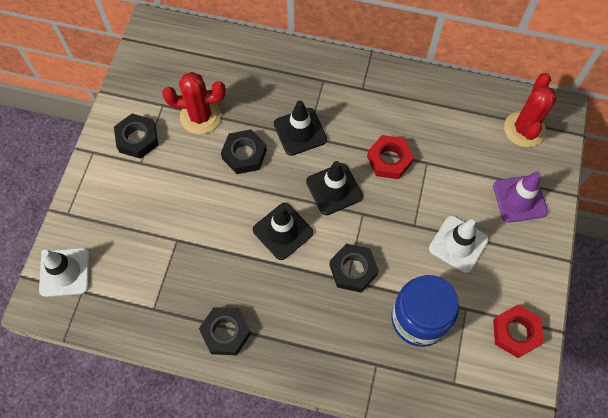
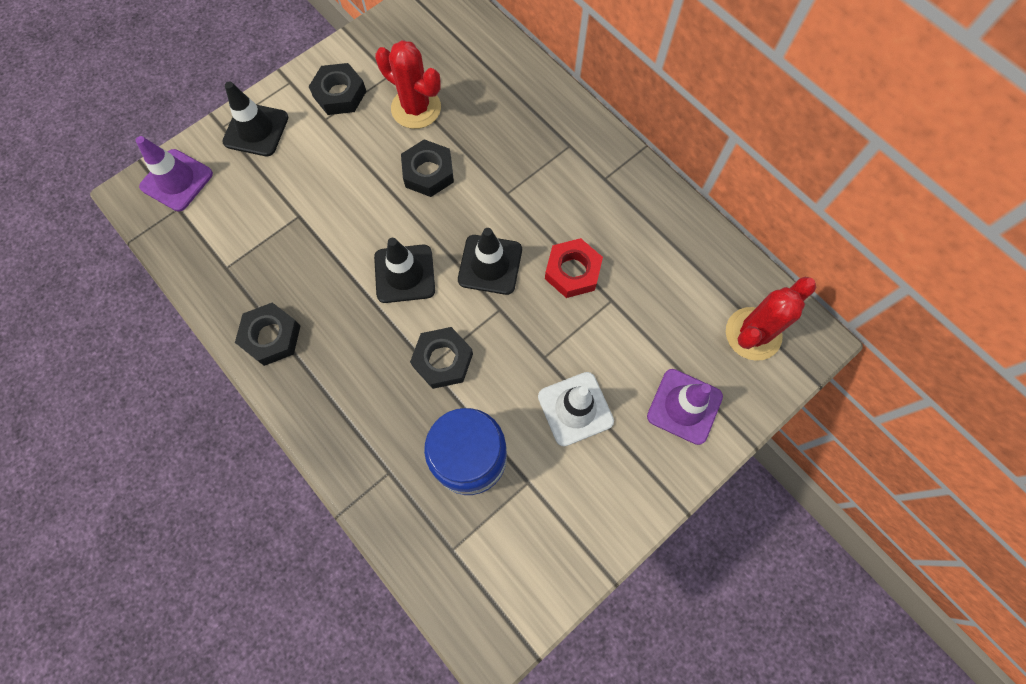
camera: 35 degrees right, 5 degrees up
(65, 272) = (177, 180): white traffic cone -> purple traffic cone
(300, 132) = (502, 184): black traffic cone -> black traffic cone (256, 130)
(515, 332) = (561, 546): red nut -> none

